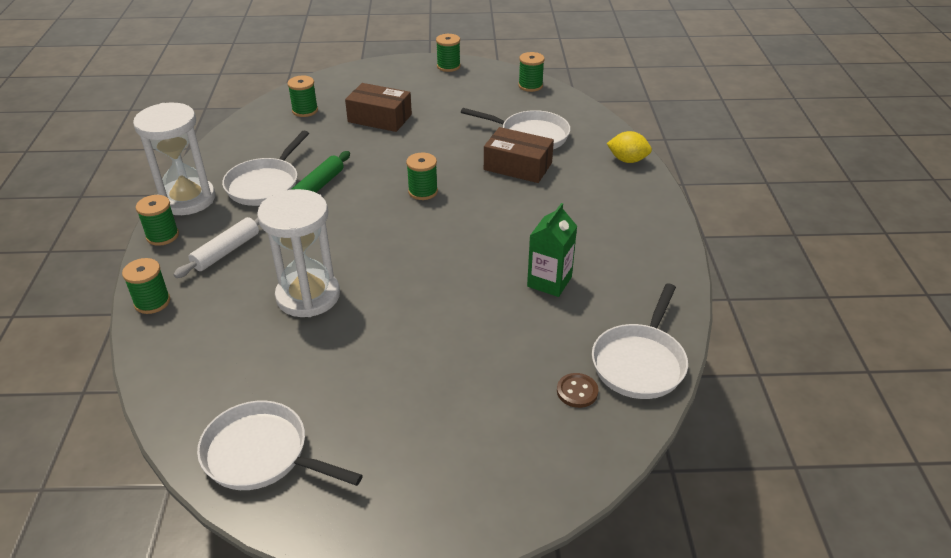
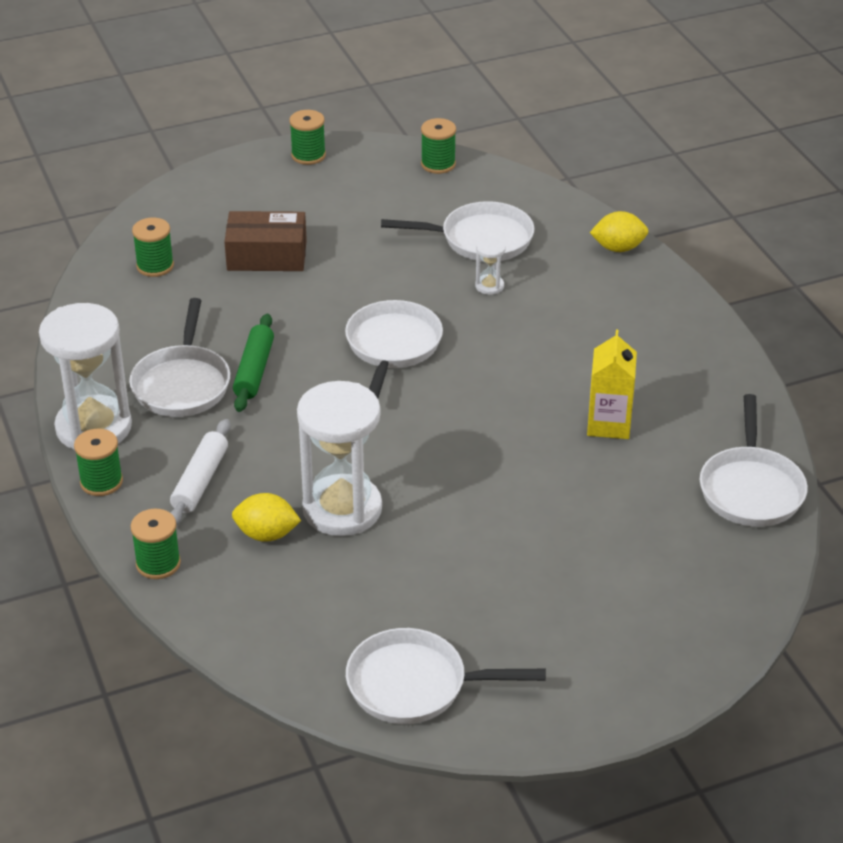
camera: 20 degrees left, 0 degrees up
(241, 300) = (266, 534): none -> yellow lemon
(423, 191) = (392, 347): green spool -> white pan
(518, 166) = (489, 286): brown box -> white hourglass
(549, 282) = (609, 424): green carton -> yellow carton
(577, 391) = (702, 535): brown button -> none

